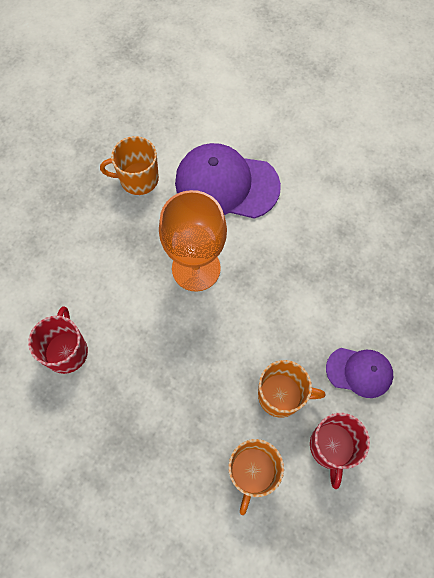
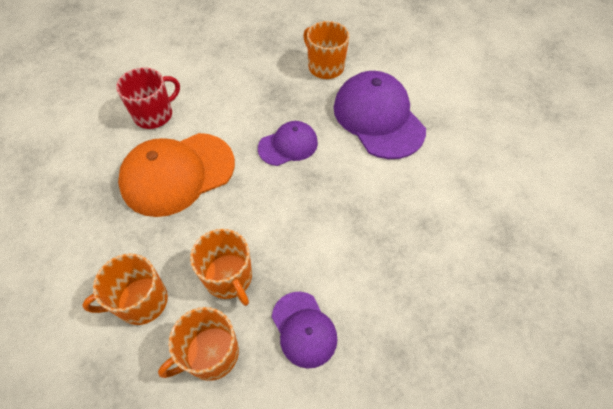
camera: 50 degrees right, 10 degrees down
(152, 372) = (177, 174): none -> orange cap
(196, 268) = (288, 145): orange goblet -> purple cap
(332, 447) = (211, 354): red mug -> orange mug

